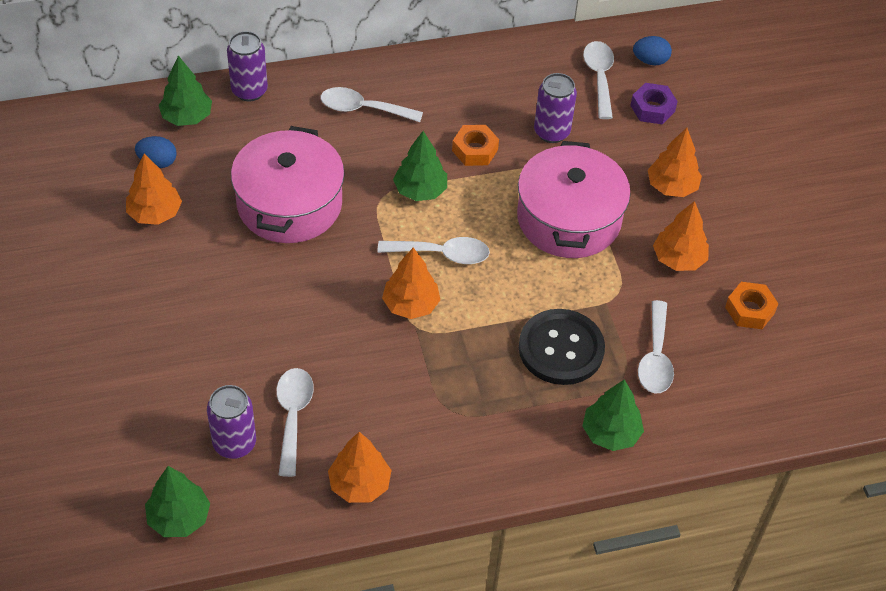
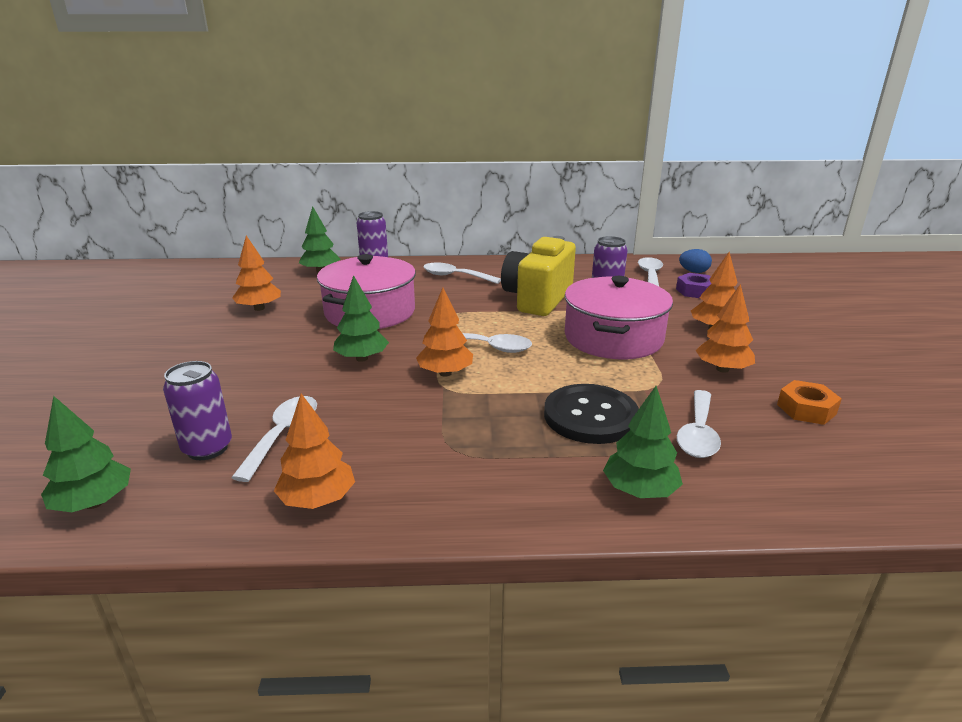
camera: 15 degrees right, 25 degrees down
(157, 162) = (283, 287): blue egg -> none
(420, 190) = (483, 314): green tree -> green tree (362, 358)
(475, 150) = (537, 299): orange nut -> yellow camera

